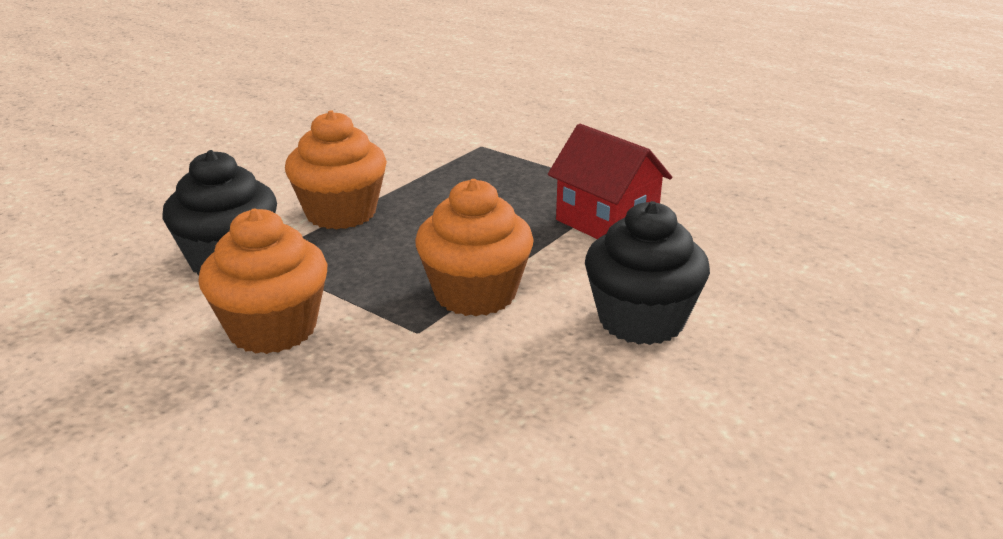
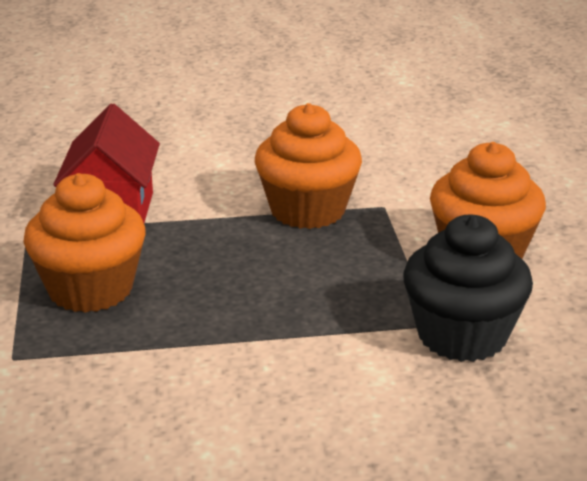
camera: 135 degrees left, 0 degrees up
(341, 213) = (299, 339): orange cupcake -> orange cupcake (90, 289)
(641, 320) = (239, 150): black cupcake -> none

